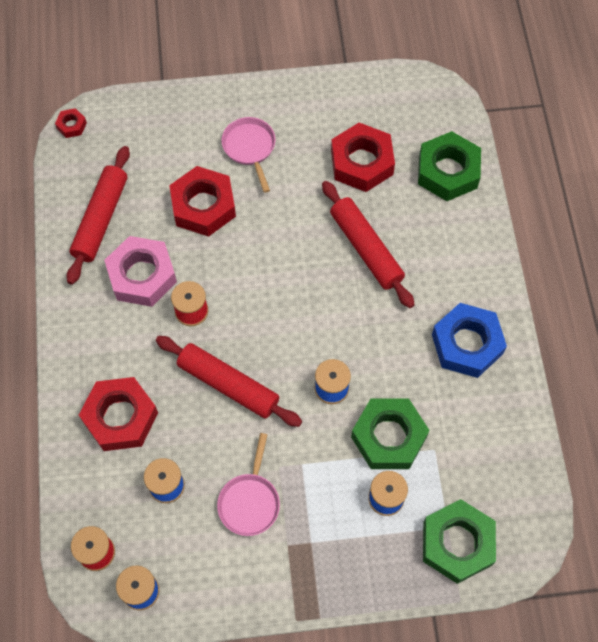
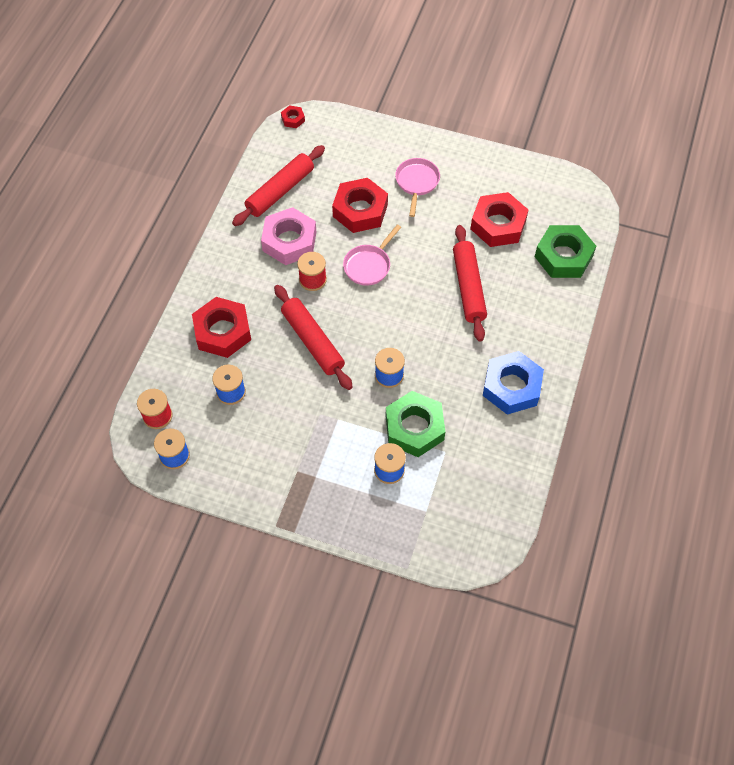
camera: 25 degrees right, 5 degrees down
(250, 501) = (285, 429): pink pan -> pink pan (369, 265)
(457, 543) = (427, 526): green nut -> none

